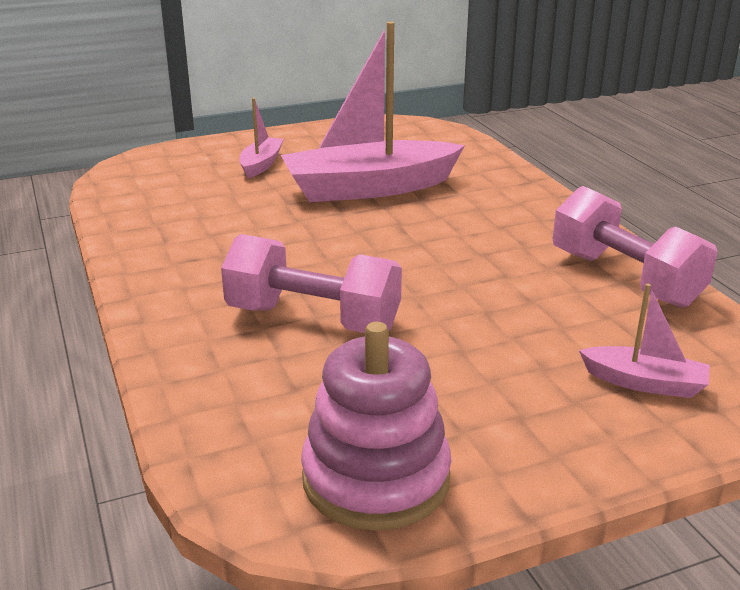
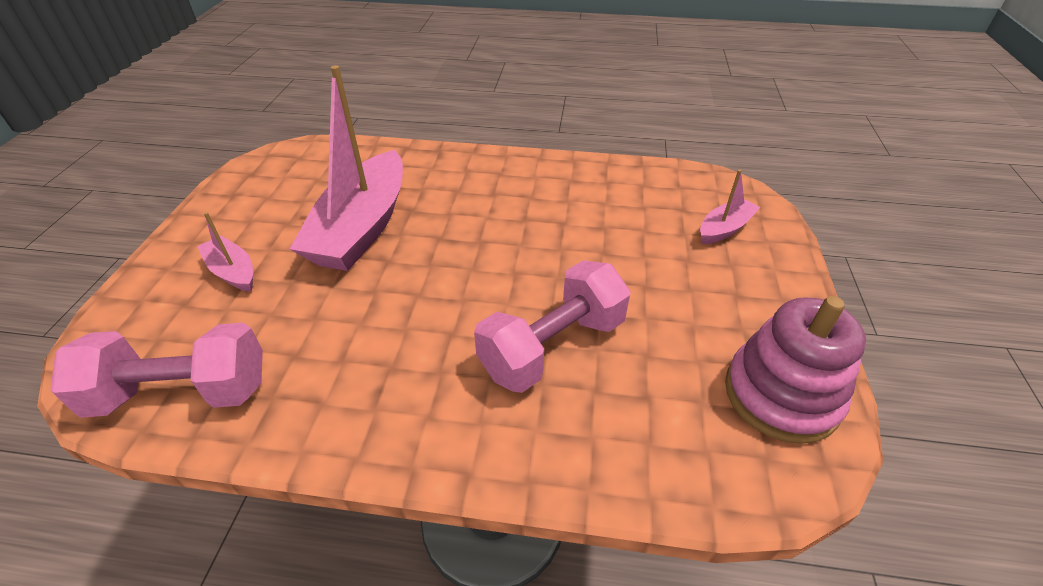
camera: 60 degrees left, 15 degrees up
(625, 278) = (605, 179): pink dumbbell -> pink dumbbell (182, 392)

